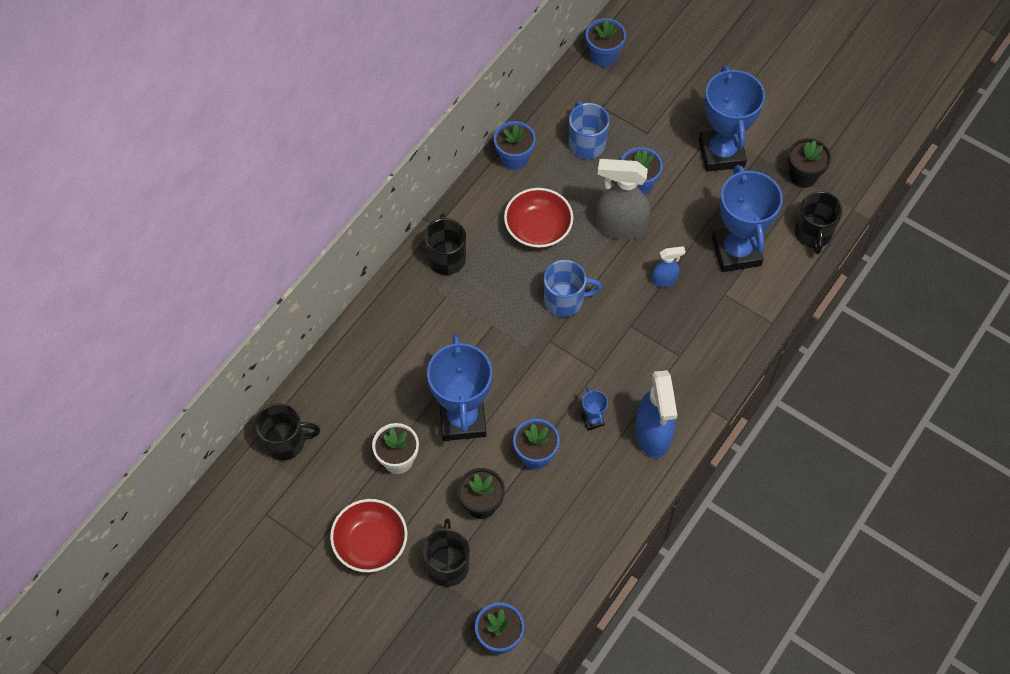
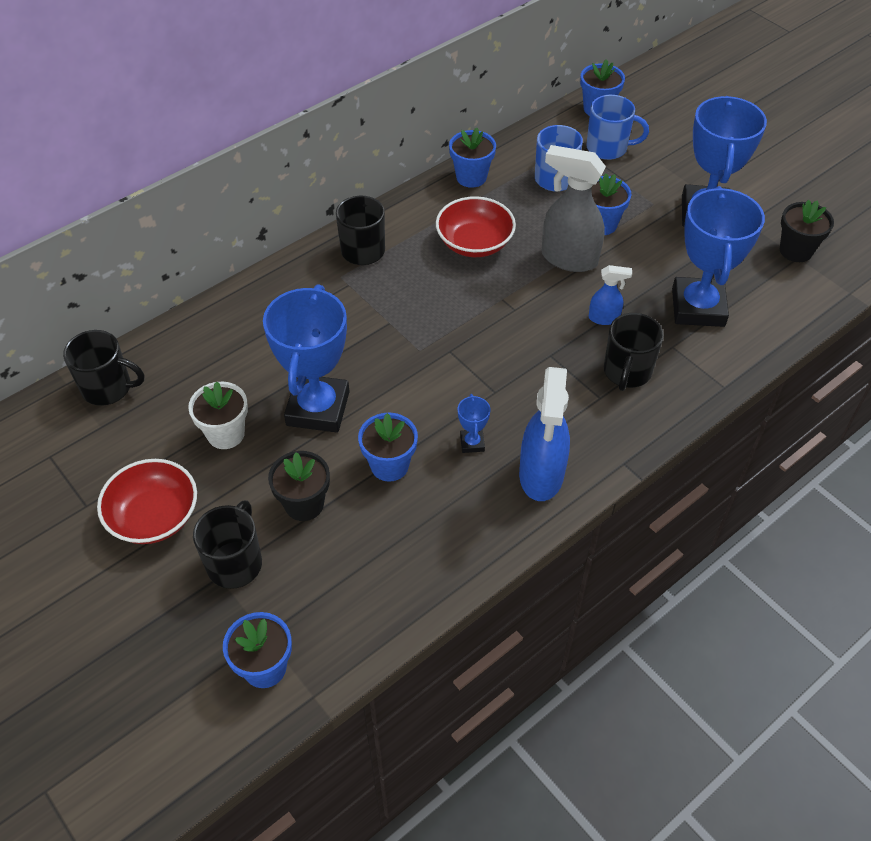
camera: 15 degrees right, 10 degrees down
(565, 300) = (481, 315): blue mug -> blue mug (608, 148)
(813, 233) = (795, 307): black mug -> black mug (627, 372)

